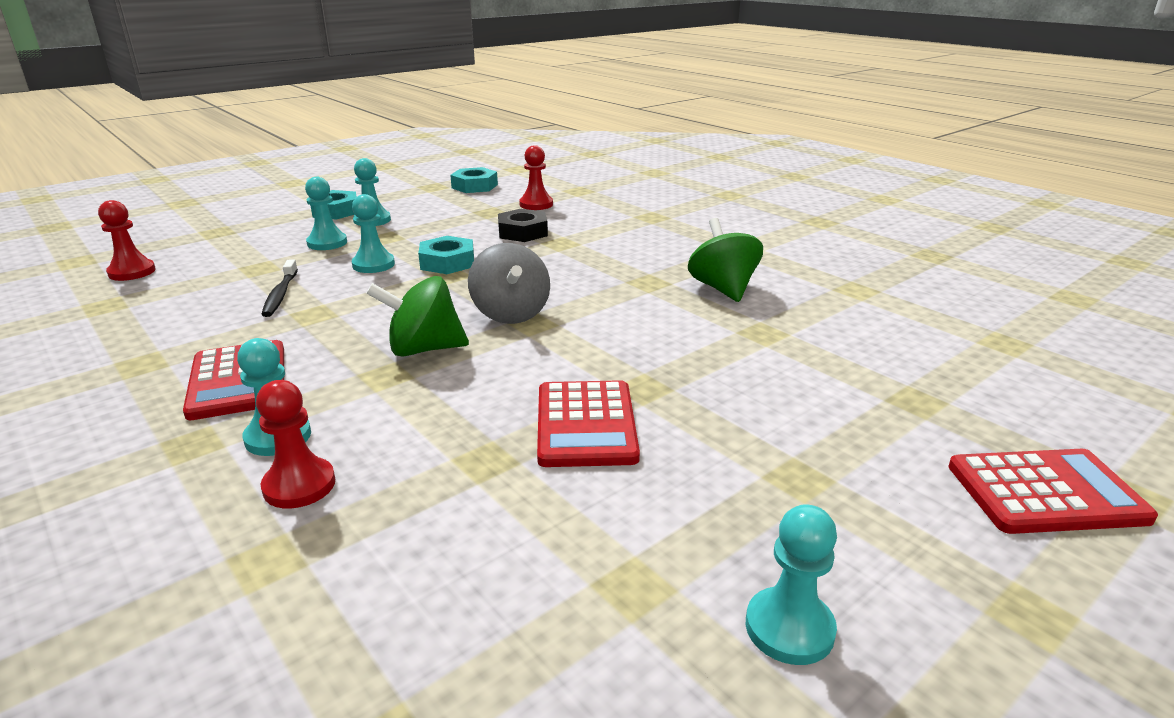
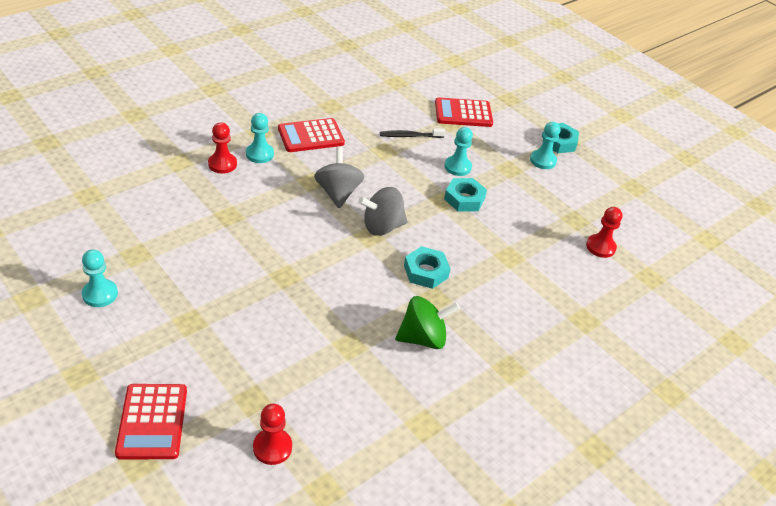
camera: 85 degrees right, 15 degrees up
(132, 272) = (440, 81): red pawn -> red pawn (272, 447)
(327, 243) = (494, 144): turquoise pawn -> none
(424, 349) = (338, 193): green spinning top -> grey spinning top
(474, 186) = (642, 211): turquoise nut -> turquoise nut (426, 271)
(522, 232) = (530, 236): black nut -> none
(585, 424) = (252, 250): red calculator -> red calculator (463, 113)

